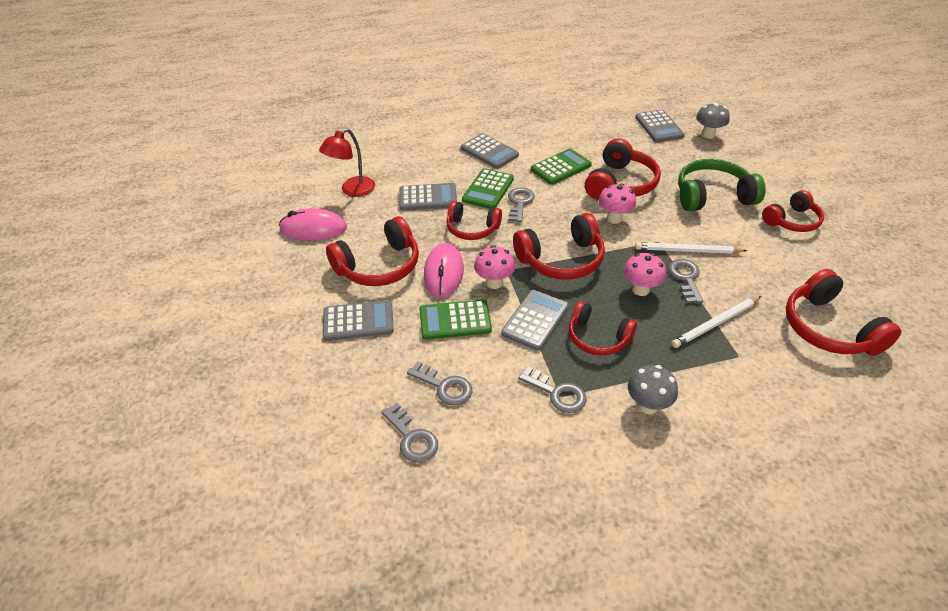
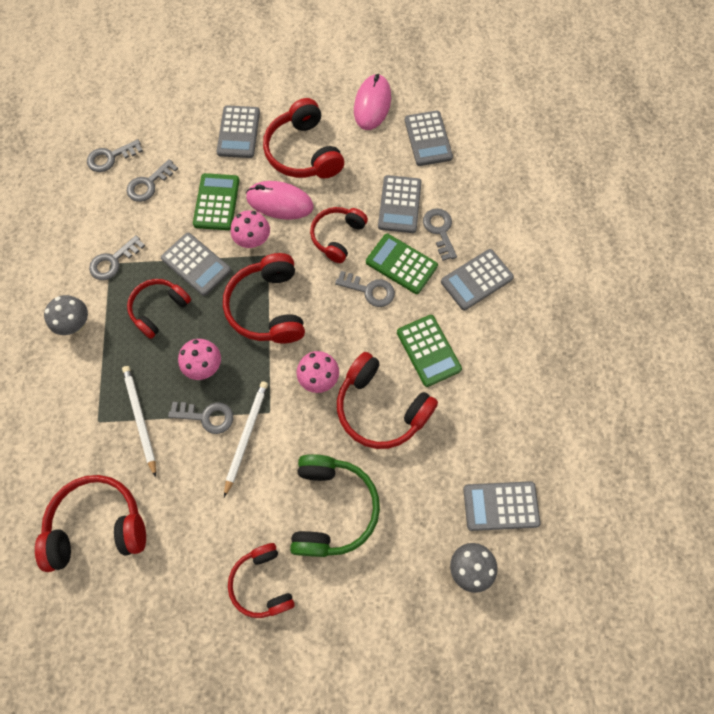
camera: 100 degrees right, 25 degrees up
(352, 190) = (428, 139): red lamp -> grey calculator
(449, 174) = (440, 230): none -> grey key

